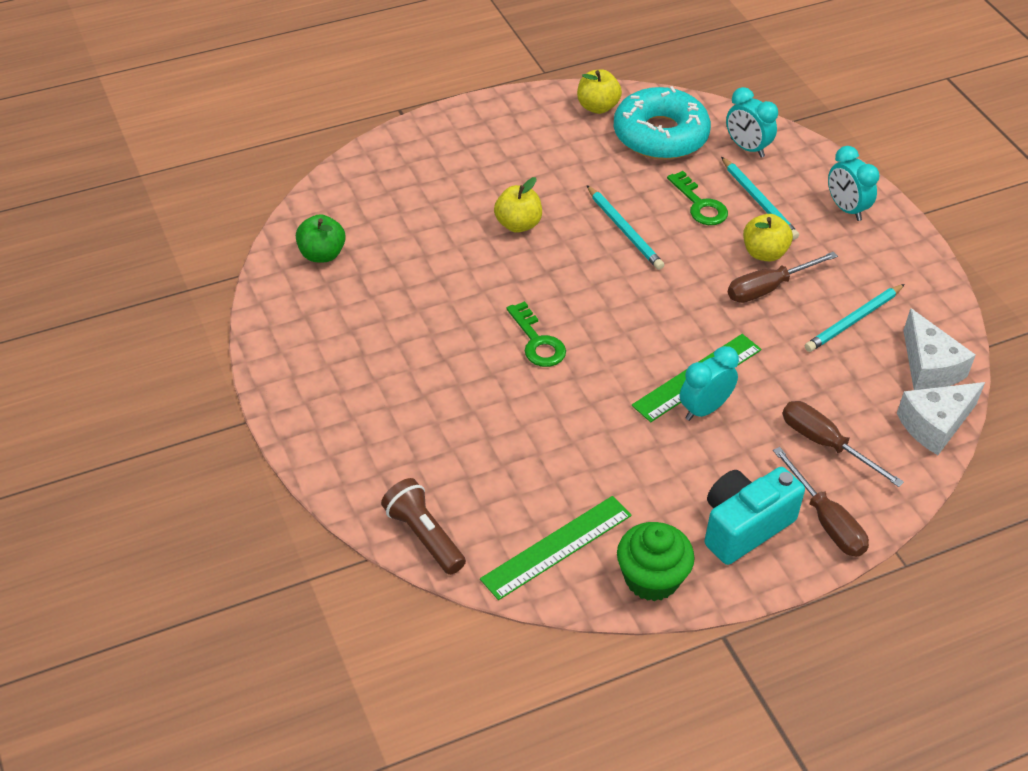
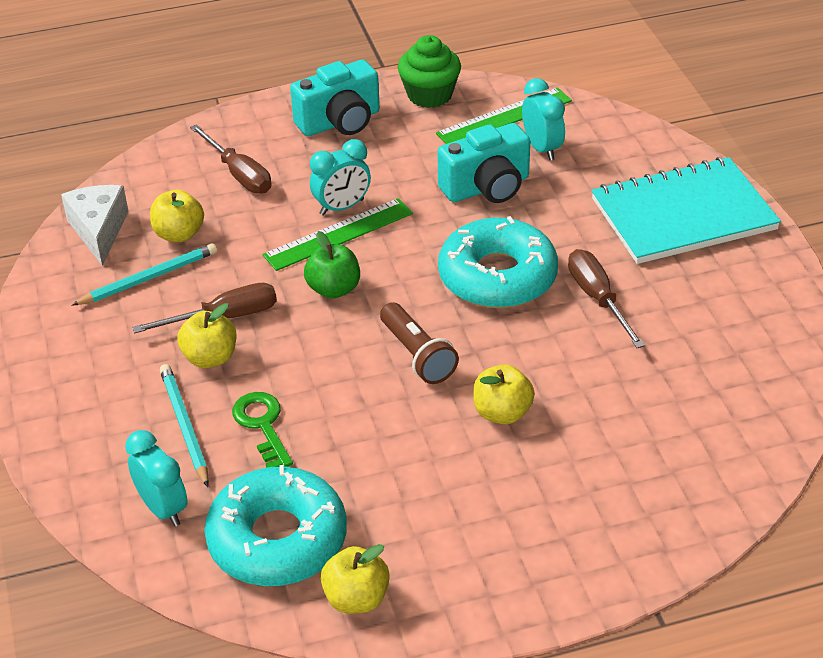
camera: 170 degrees left, 5 degrees down
(322, 254) = (748, 388): green apple -> green apple (334, 289)
(359, 422) = (683, 214): none -> turquoise notebook
(424, 536) = (618, 129): brown flashlight -> brown flashlight (417, 355)
(537, 341) = (497, 276): green key -> turquoise donut
(562, 443) = (487, 187): none -> turquoise camera
(624, 230) = (369, 397): turquoise pencil -> none
(826, 521) = (268, 122): brown screwdriver -> brown screwdriver (598, 298)
(846, 209) = (79, 408): turquoise clock -> turquoise clock (542, 148)
(850, 368) = (179, 234): none -> yellow apple
(935, 425) = (127, 183): white cheese -> none

